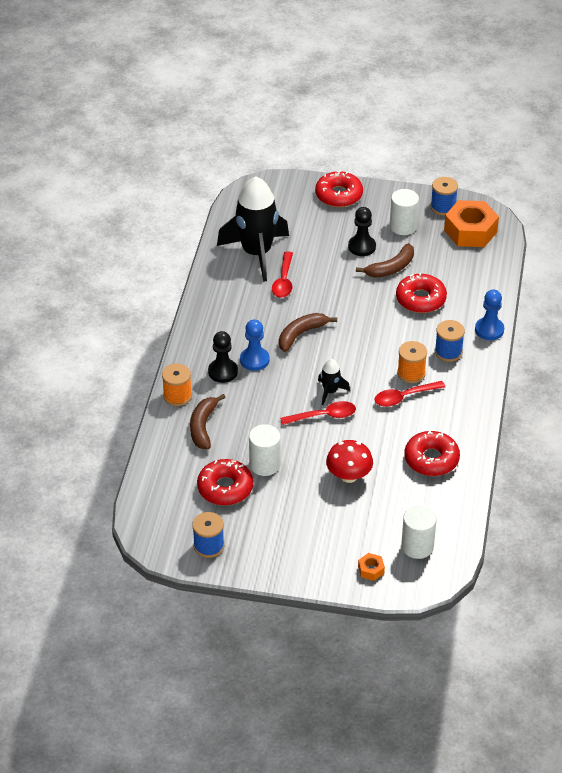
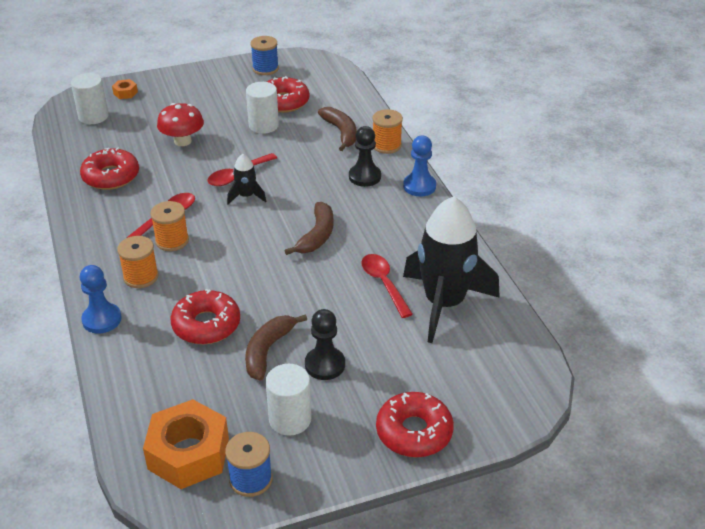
camera: 150 degrees right, 5 degrees down
(254, 360) = (344, 196): blue pawn -> blue pawn (419, 186)
(448, 352) = (141, 277): blue spool -> orange spool

